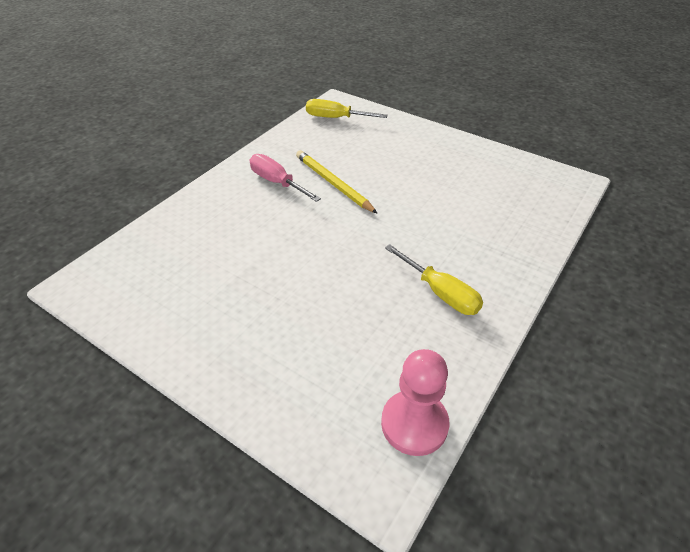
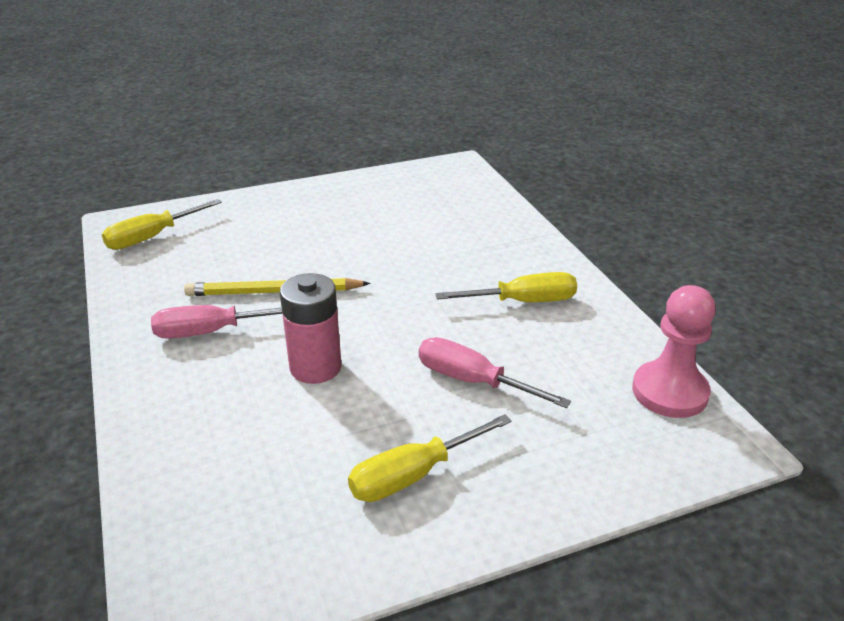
camera: 55 degrees left, 10 degrees down
(223, 320) = (414, 474): none -> yellow screwdriver
(282, 234) = (315, 367): none -> pink battery
(329, 307) = (473, 381): none -> pink screwdriver

